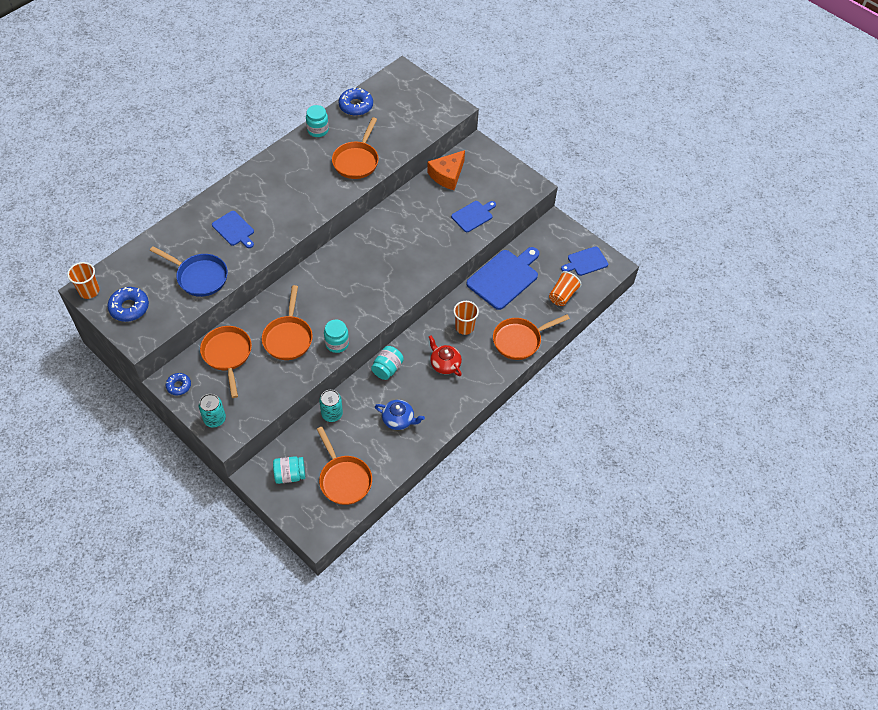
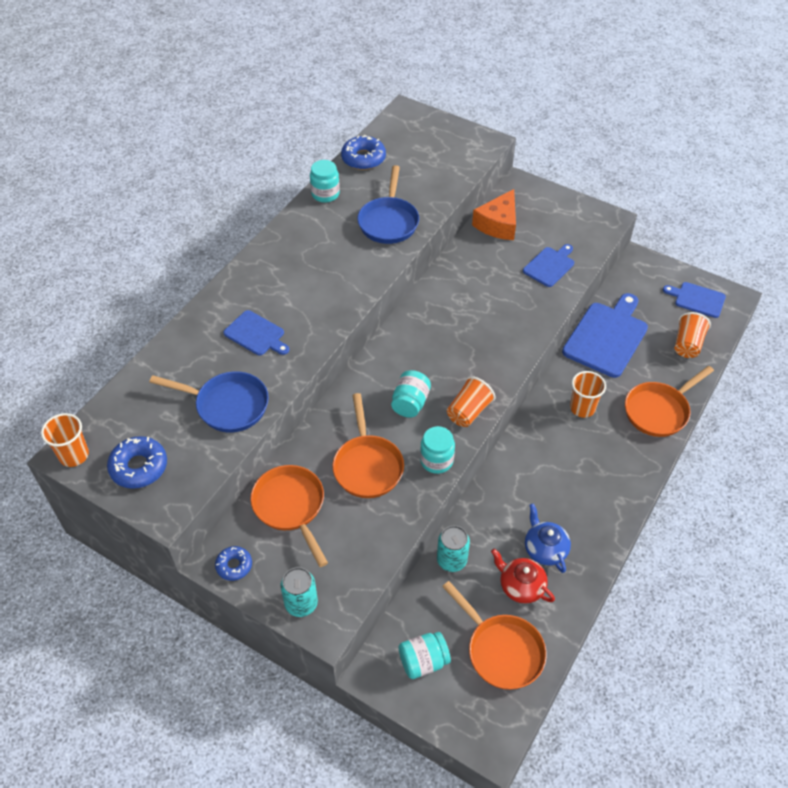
camera: 10 degrees left, 5 degrees down
(357, 161) = (389, 222): orange pan -> blue pan
(372, 313) = (468, 411): none -> orange cup
(387, 369) = (503, 482): turquoise jar -> turquoise jar (410, 403)
(398, 420) = (545, 549): blue teapot -> blue teapot turned 120 degrees counterclockwise
(444, 364) = (576, 460): red teapot -> red teapot (521, 586)
(585, 262) = (697, 299): blue cutting board -> blue cutting board turned 60 degrees clockwise

